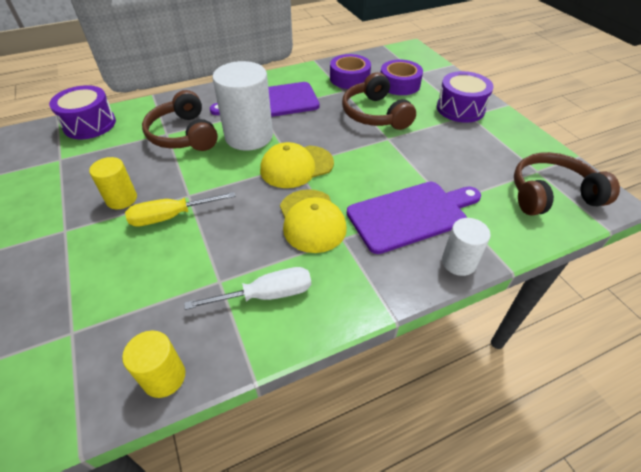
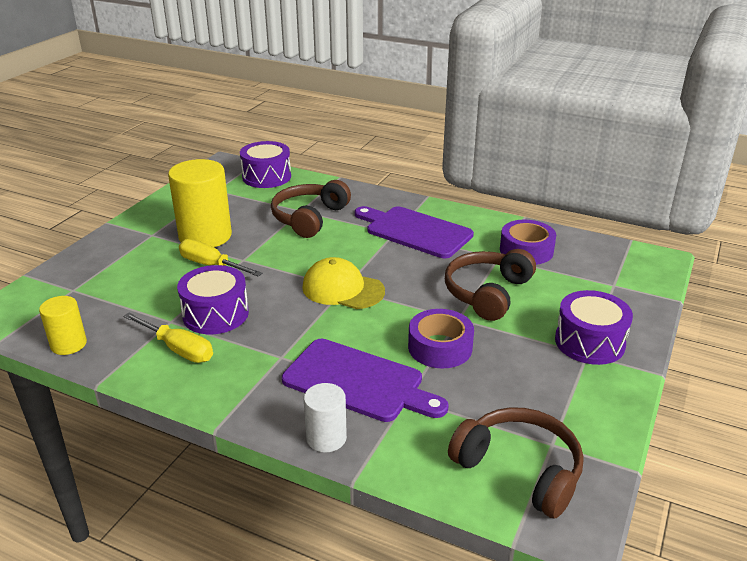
camera: 50 degrees right, 15 degrees down
(121, 199) = (205, 236): yellow cylinder -> yellow cylinder, size x1.87
(244, 248) = (215, 314): none -> purple drum
(249, 136) = (350, 246): white cylinder -> none
(266, 295) = (178, 349): white screwdriver -> yellow screwdriver
(311, 220) = (283, 330): yellow cap -> none
(399, 84) = (569, 283): purple tape -> purple tape (440, 347)

